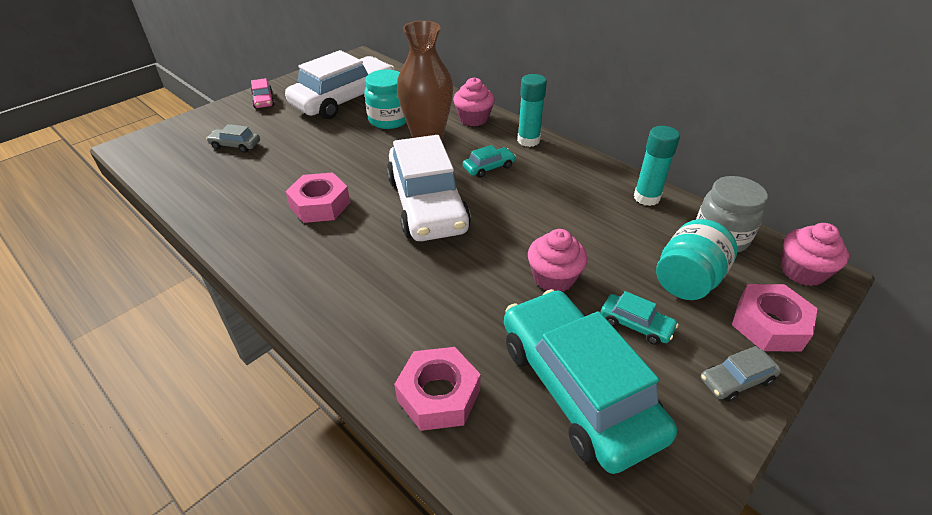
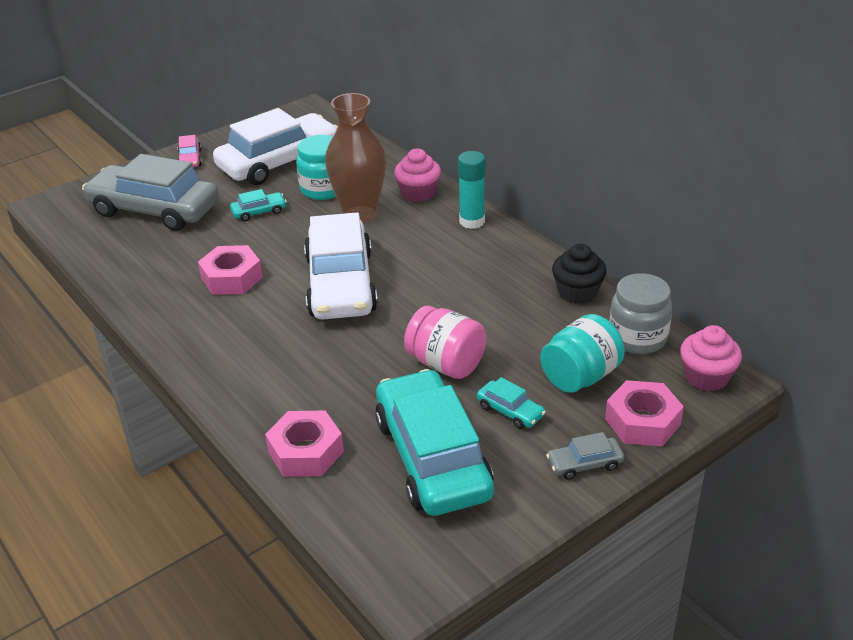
camera: 10 degrees right, 5 degrees down
(235, 145) = (154, 209): grey car -> grey car, size x2.45
(489, 167) = (417, 249): turquoise car -> turquoise car (259, 212)
(553, 278) = (446, 364): pink cupcake -> pink jar
(646, 198) = (577, 292): turquoise glue stick -> black cupcake

